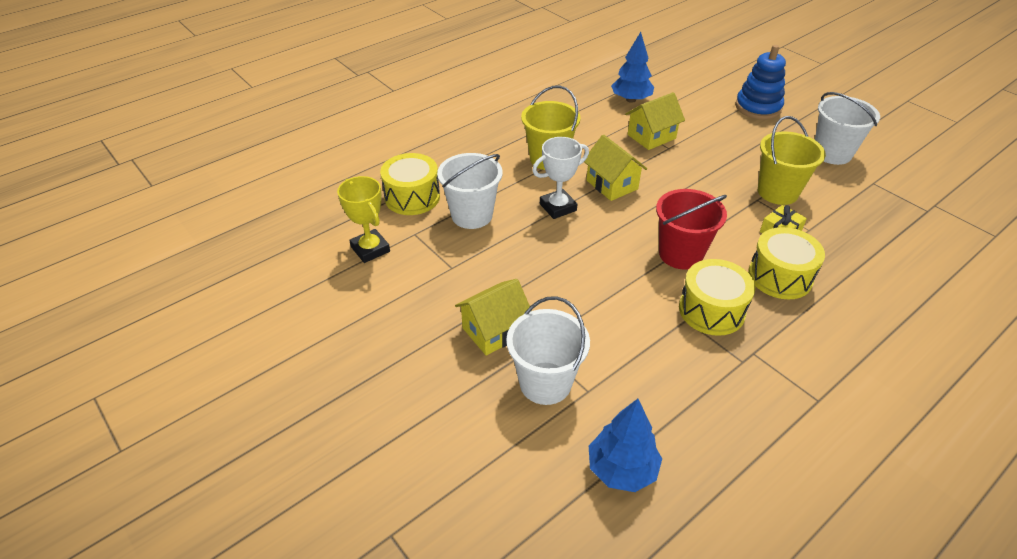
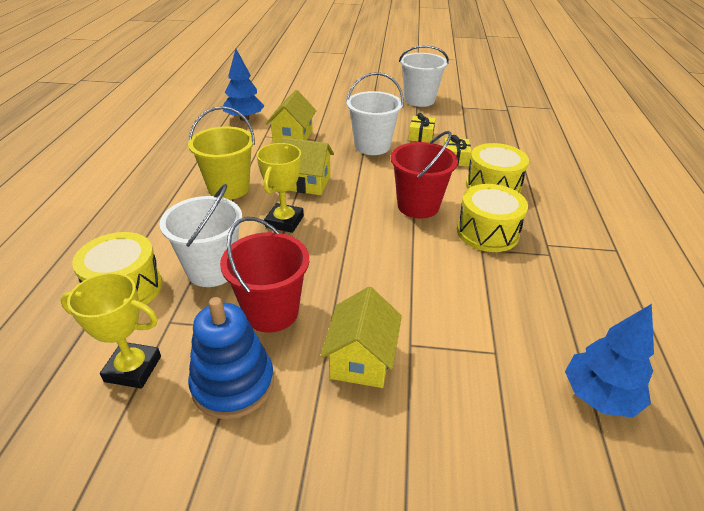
camera: 45 degrees left, 5 degrees down
(476, 265) = (271, 312): none -> red bucket
(545, 383) = (459, 372): white bucket -> white bucket (372, 146)
(558, 207) = (284, 221): white trophy -> yellow trophy
(758, 107) = (341, 91): blue stacking toy -> blue stacking toy (233, 384)
(777, 192) = (421, 136): yellow bucket -> yellow gift

